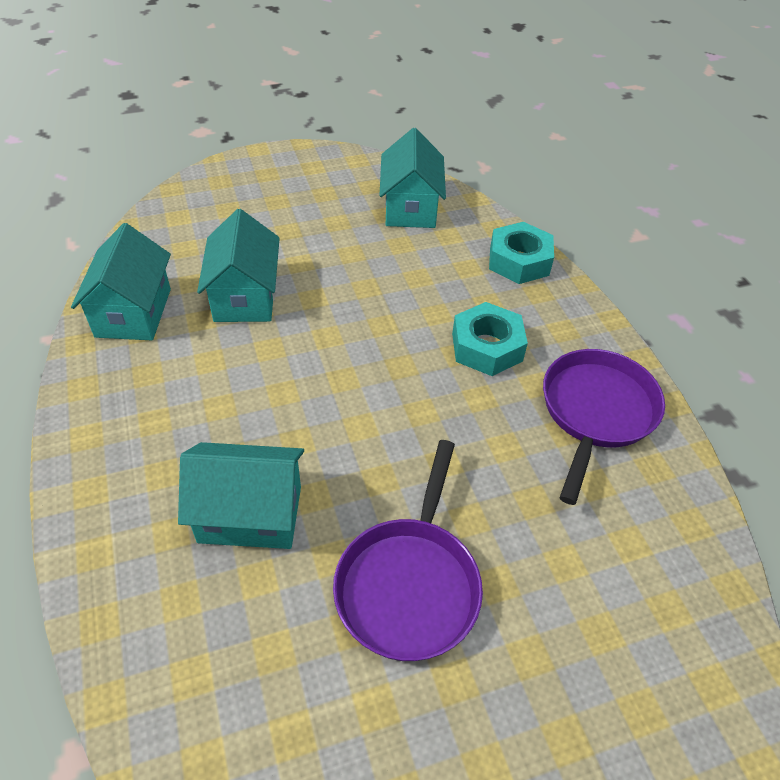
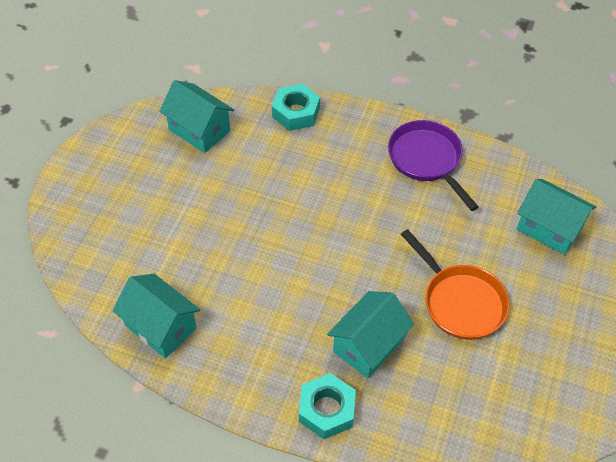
camera: 50 degrees left, 5 degrees up
(245, 296) = (201, 261): turquoise house -> turquoise house (549, 228)
(409, 584) = (460, 302): purple pan -> orange pan
(487, 347) = (346, 173): turquoise nut -> turquoise nut (327, 410)

